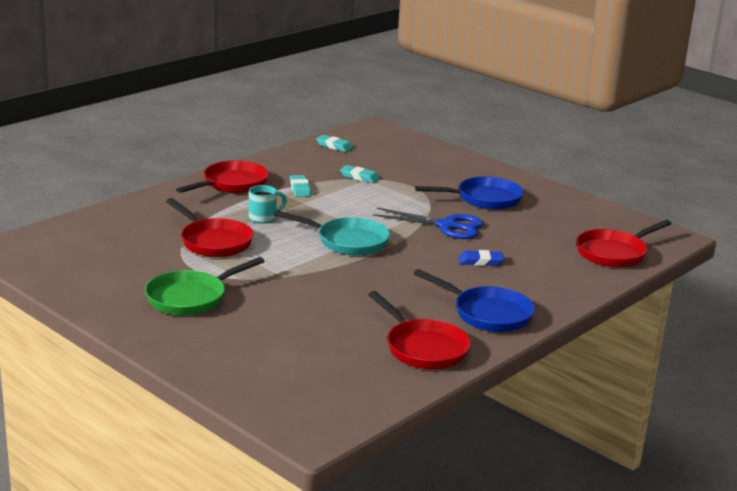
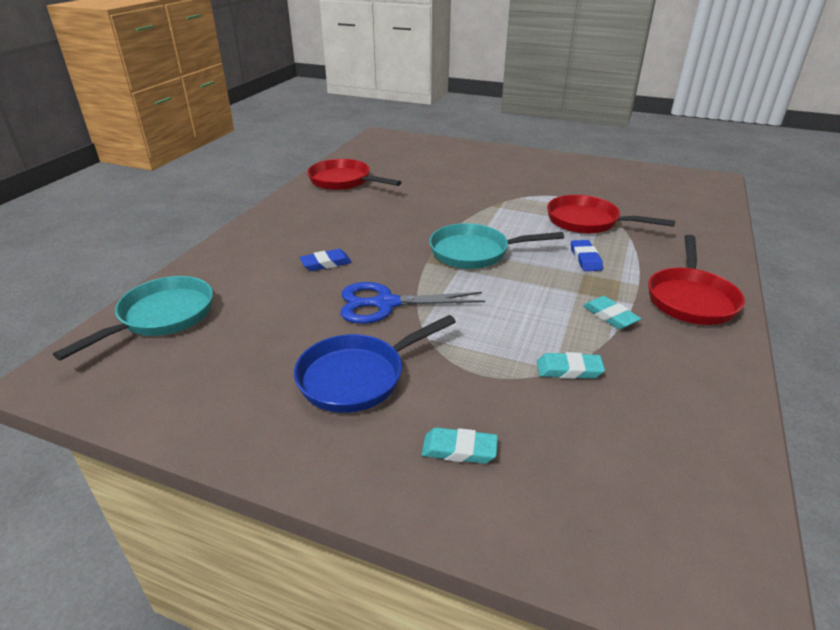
camera: 160 degrees right, 10 degrees up
(191, 298) = (532, 178): green pan -> none
(263, 218) = (585, 259): turquoise mug -> blue eraser
(334, 146) = (704, 455): turquoise eraser -> turquoise eraser (459, 449)
(487, 314) = (303, 213): blue pan -> none
(614, 253) = (162, 317): red pan -> turquoise pan

